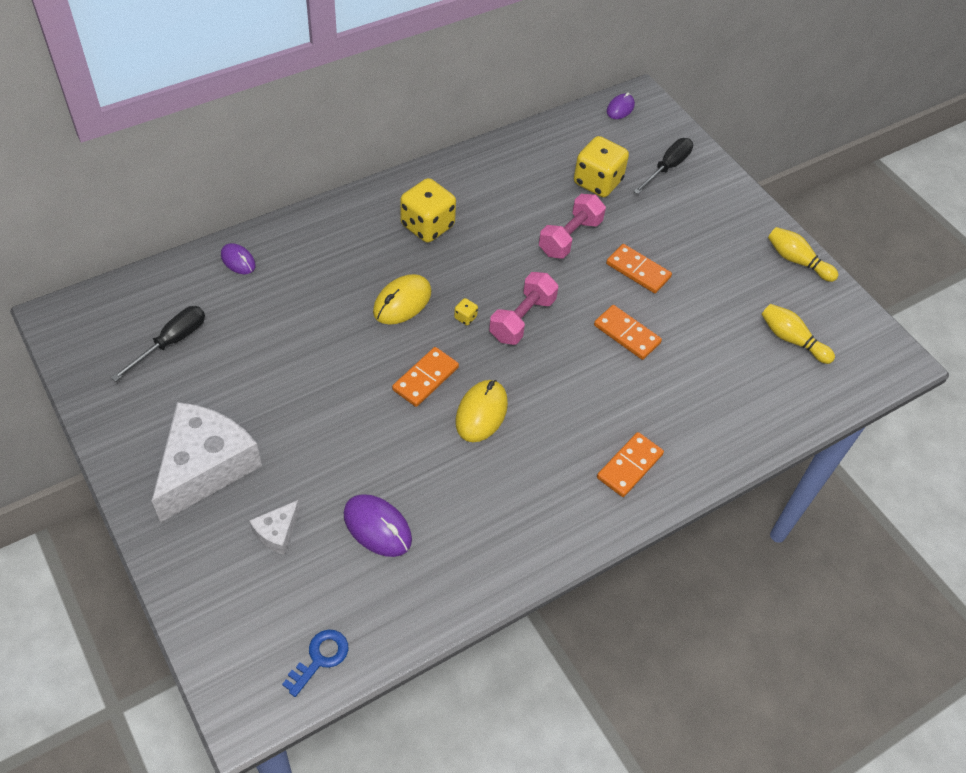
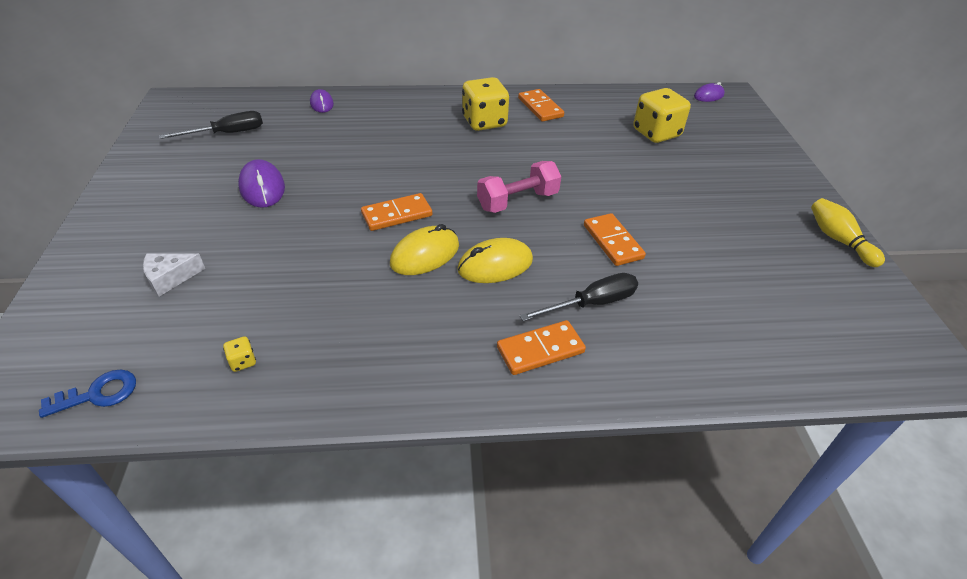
camera: 30 degrees right, 10 degrees down
(205, 467) = (167, 213): white cheese -> none
(377, 527) = (254, 307): purple mouse -> purple mouse (262, 187)
(402, 302) = (422, 160): yellow mouse -> yellow mouse (495, 265)
(465, 317) = (467, 185): yellow dice -> yellow dice (243, 361)
(570, 237) = (604, 161): pink dumbbell -> none
(638, 271) = (656, 200): orange domino -> orange domino (540, 107)
(667, 167) = (731, 140): black screwdriver -> black screwdriver (592, 303)
(791, 339) = (799, 302): yellow bowling pin -> none

